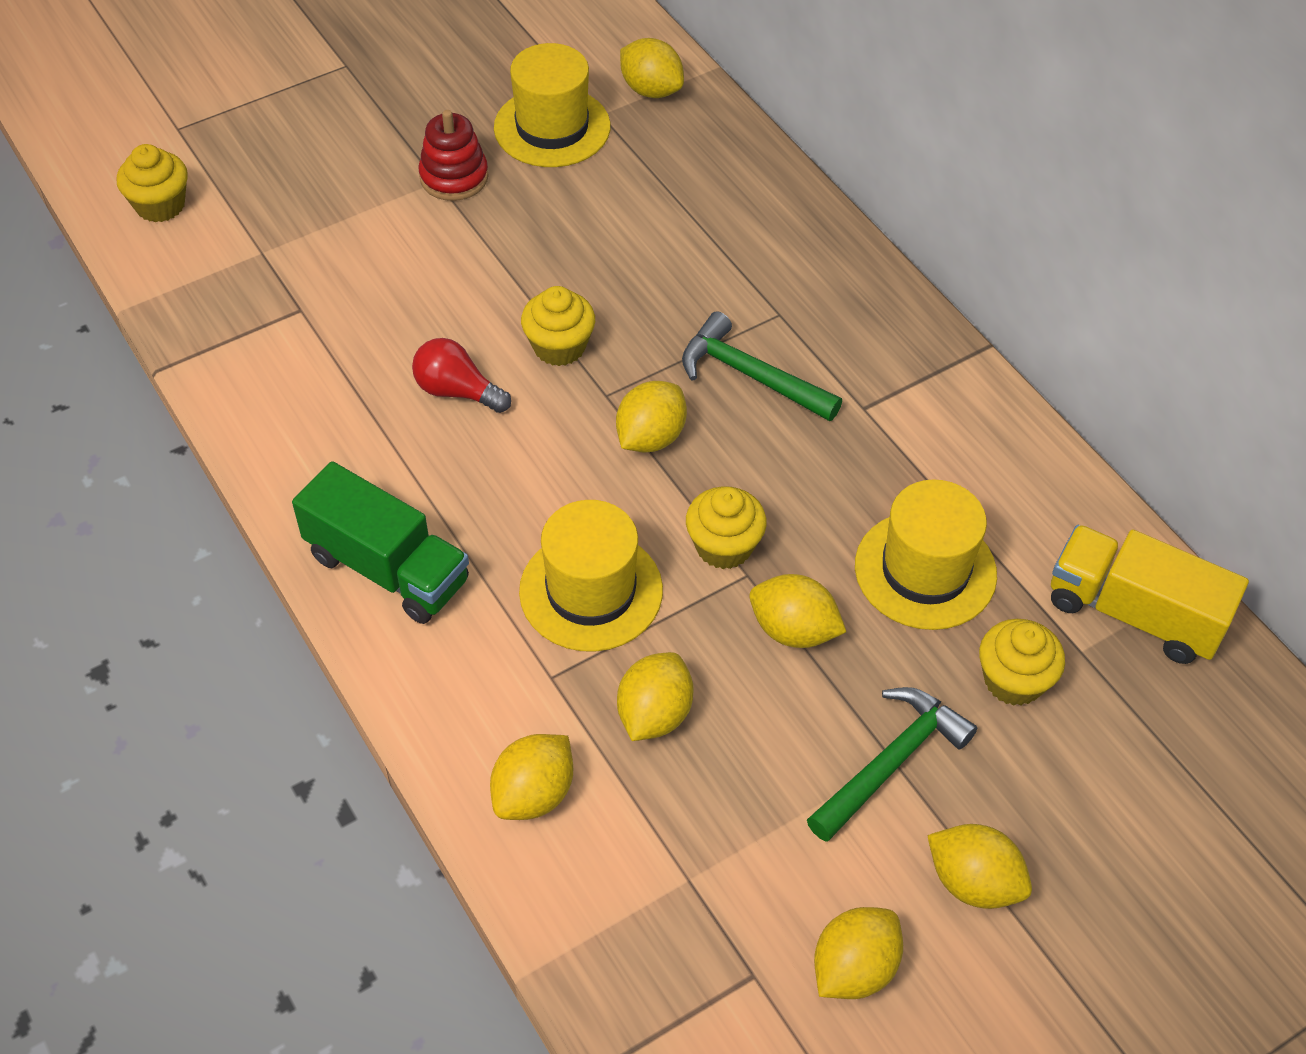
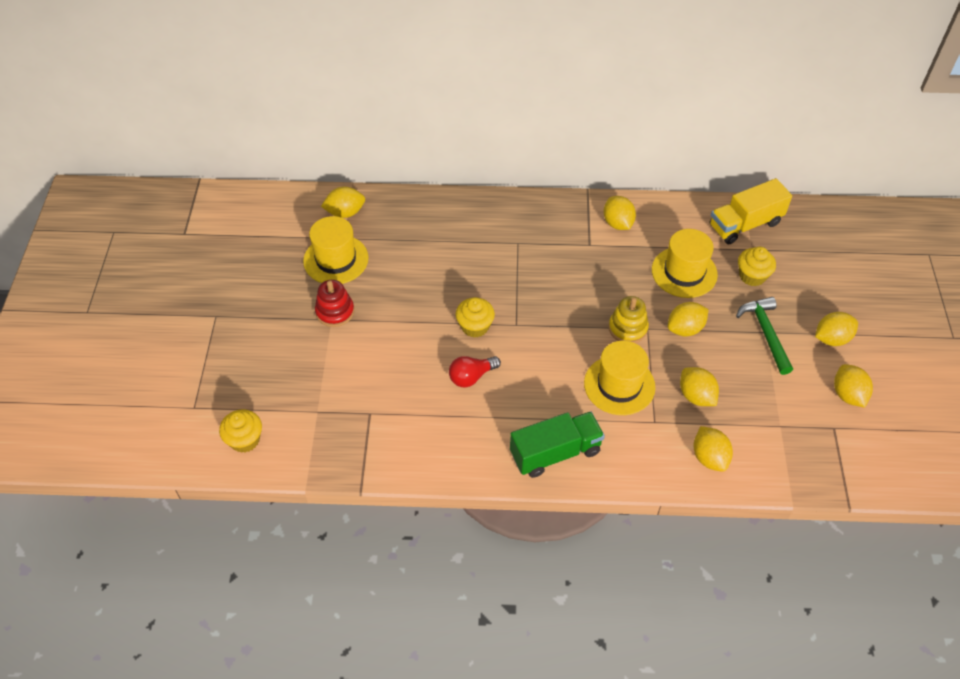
camera: 55 degrees left, 0 degrees up
(650, 437) = (552, 322): yellow lemon -> yellow lemon (617, 223)
(724, 546) = (627, 328): yellow cupcake -> yellow stacking toy
(751, 375) = (544, 270): green hammer -> none

